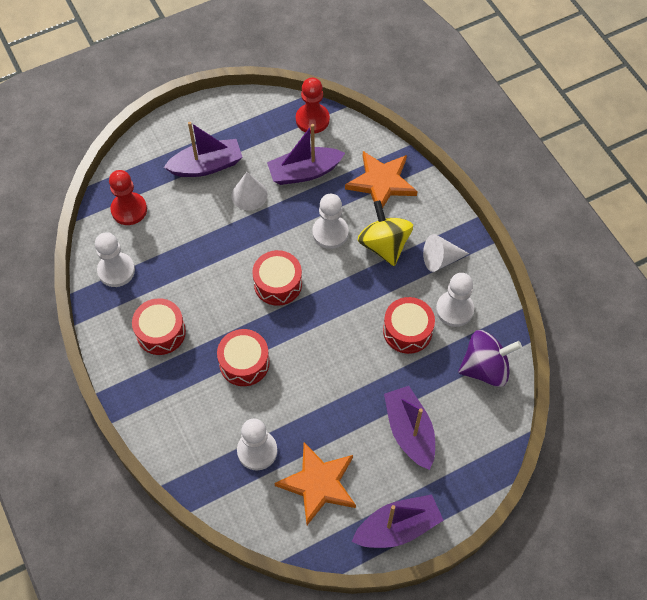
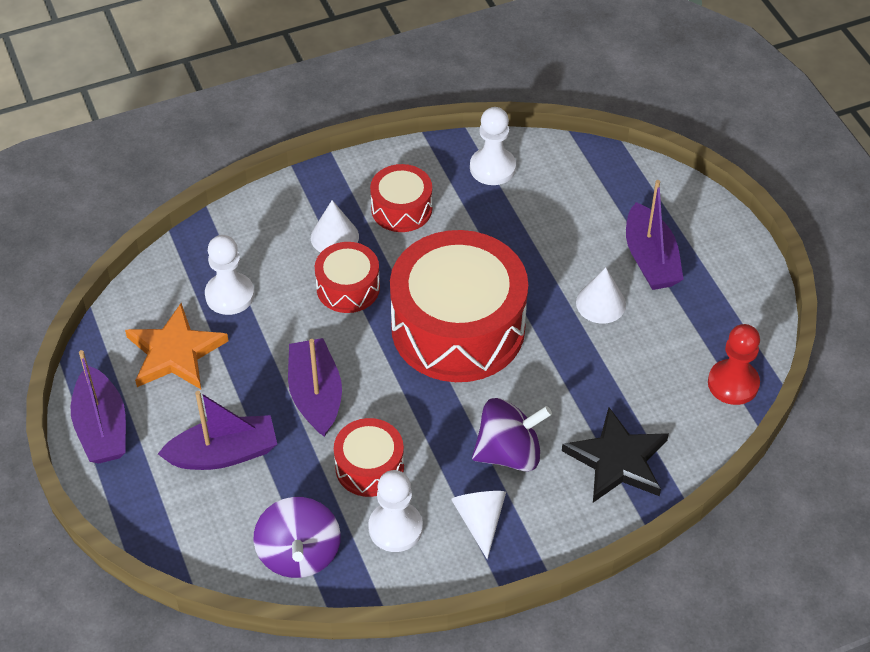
camera: 95 degrees right, 10 degrees down
(129, 210) = (582, 180): red pawn -> none
(192, 378) = (334, 237): none -> white cone
(278, 284) = (458, 327): red drum -> red drum, size x2.07
(304, 172) = (638, 368): purple boat -> purple boat (316, 395)
(330, 233) = (534, 391): white pawn -> none
(381, 182) = (617, 460): orange star -> black star
(384, 245) = (509, 453): yellow spinning top -> purple spinning top

